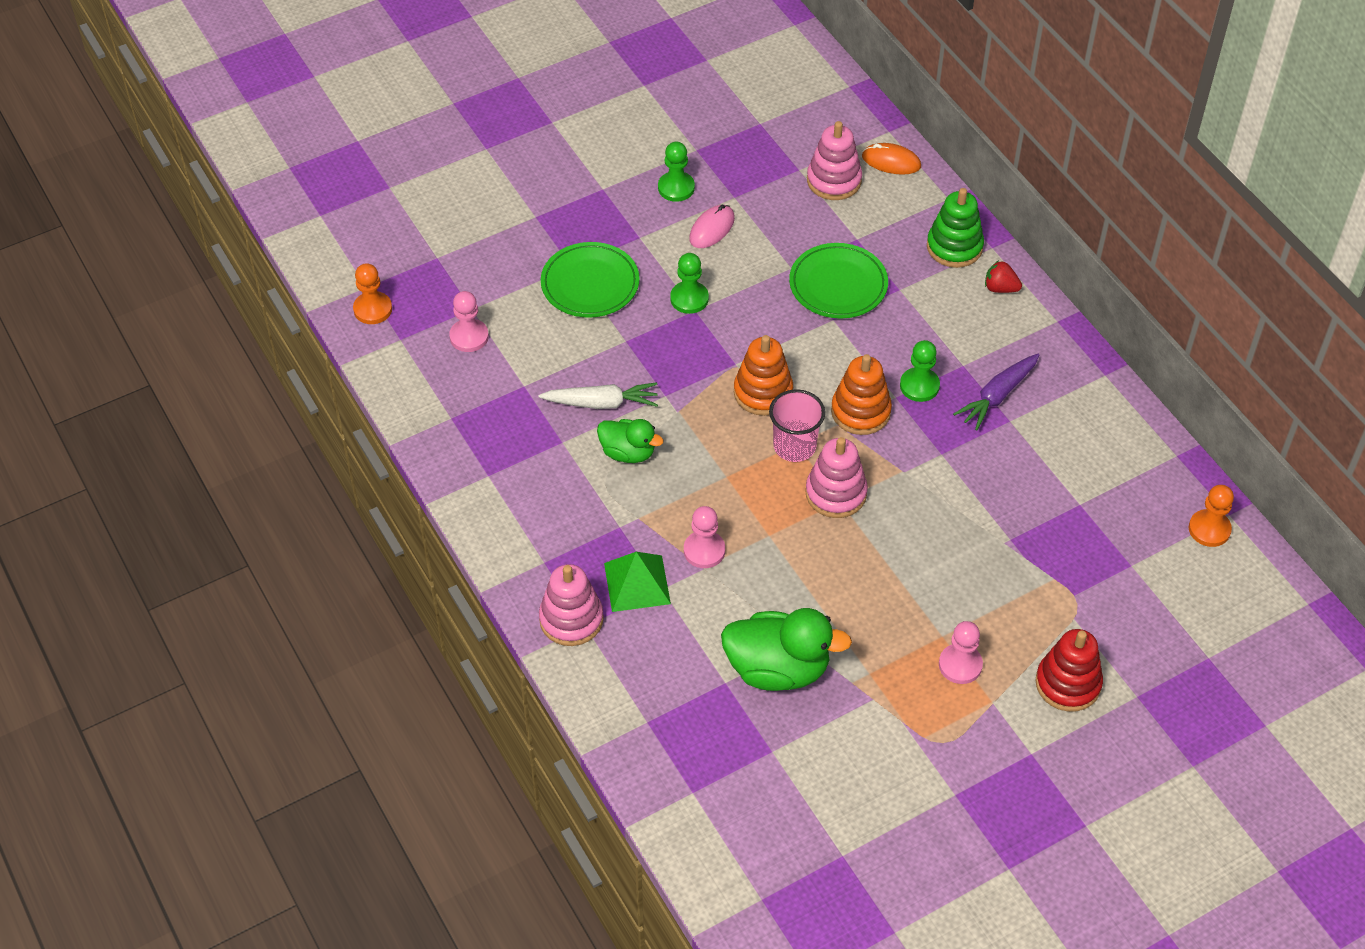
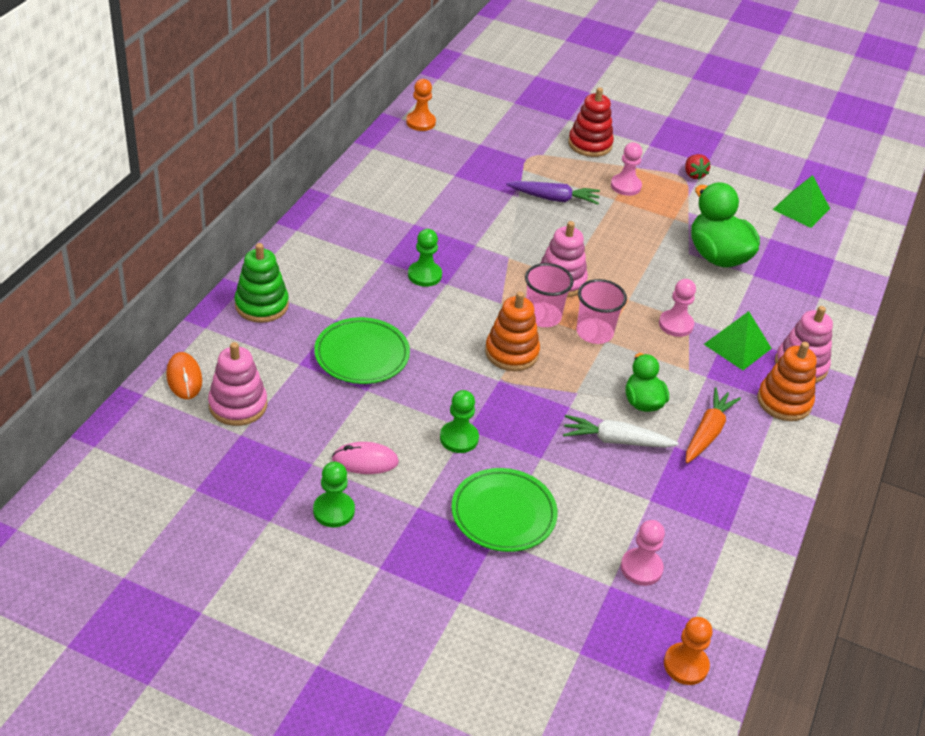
camera: 130 degrees left, 10 degrees down
(556, 477) = (707, 432): none -> orange carrot
(602, 403) = (615, 440): white carrot -> white carrot turned 45 degrees counterclockwise
(742, 474) = (594, 333): none -> pink cup
(800, 833) = (801, 209): none -> green pyramid
(860, 411) = (477, 295): orange stacking toy -> orange stacking toy (784, 401)
(997, 396) = (397, 236): purple carrot -> purple carrot (554, 199)
(1000, 288) = (287, 267): red strawberry -> red strawberry (694, 175)

